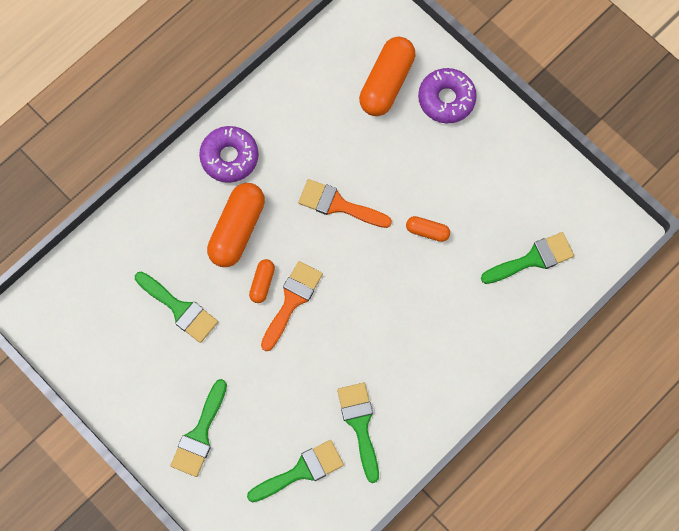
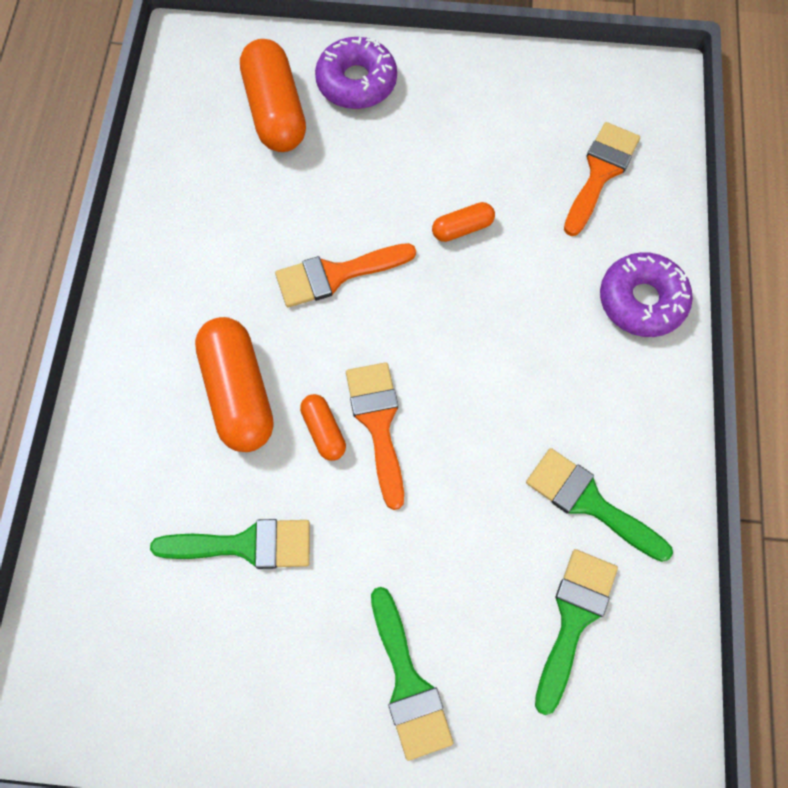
camera: 40 degrees left, 5 degrees down
(229, 157) = (156, 318): purple donut -> purple donut (642, 301)
(532, 259) = (600, 173): green brush -> orange brush

